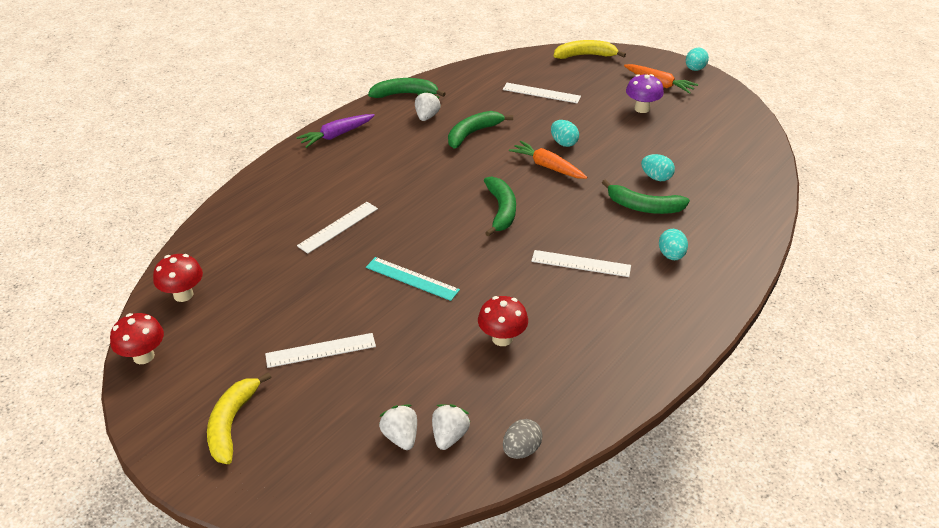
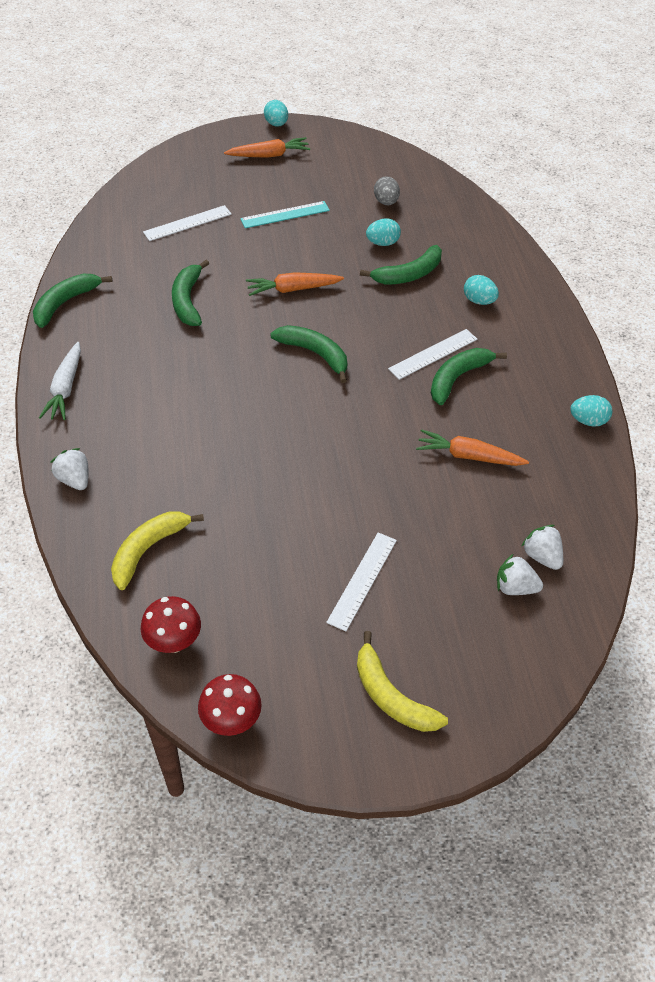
camera: 50 degrees left, 10 degrees up
(336, 135) = (65, 388): purple carrot -> white carrot
(338, 227) = (209, 470): white ruler -> none
(412, 278) = (337, 464): turquoise ruler -> turquoise ruler (285, 215)
(427, 117) = (122, 312): white strawberry -> white strawberry (74, 479)
(502, 338) = (468, 456): red mushroom -> orange carrot
(521, 450) = (594, 523): grey egg -> grey egg (386, 202)
(563, 143) = (274, 259): turquoise egg -> turquoise egg (588, 421)
(573, 289) = (457, 378): none -> green banana
(585, 55) = (170, 163): yellow banana -> yellow banana (148, 550)
(642, 108) = (288, 187): purple mushroom -> none

